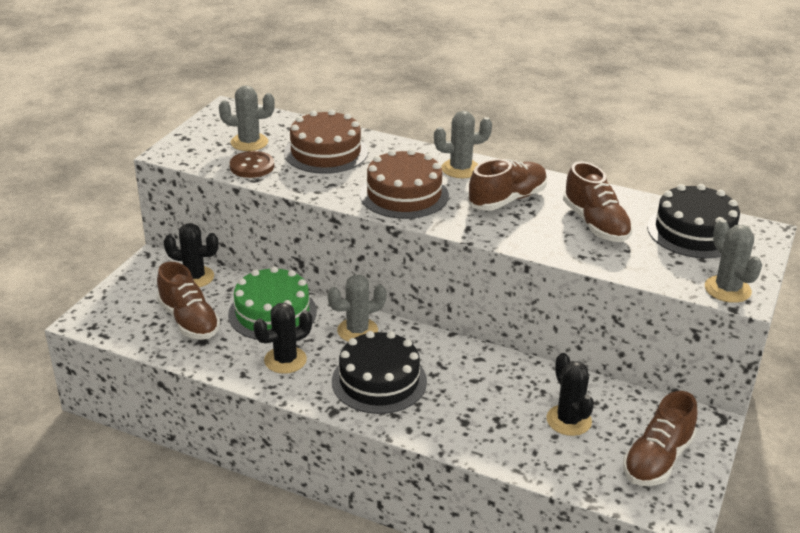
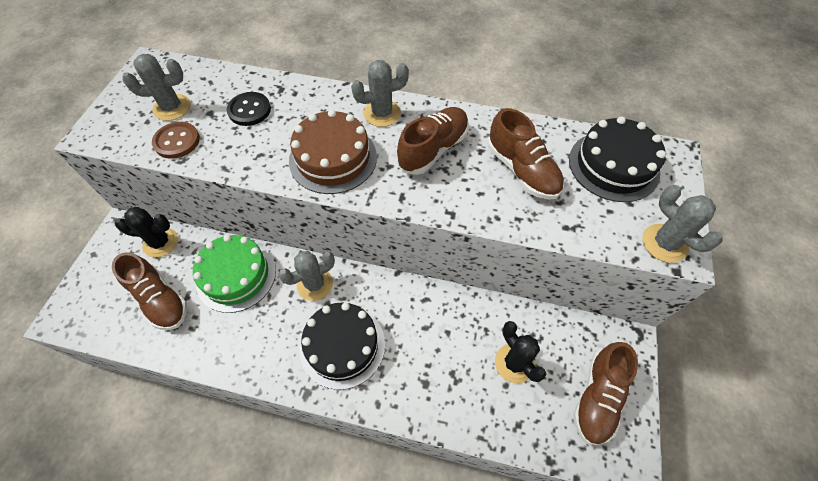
camera: 10 degrees left, 25 degrees up
(285, 360) = (254, 334): black cactus -> none
(326, 152) = (249, 110): brown cake -> black button

